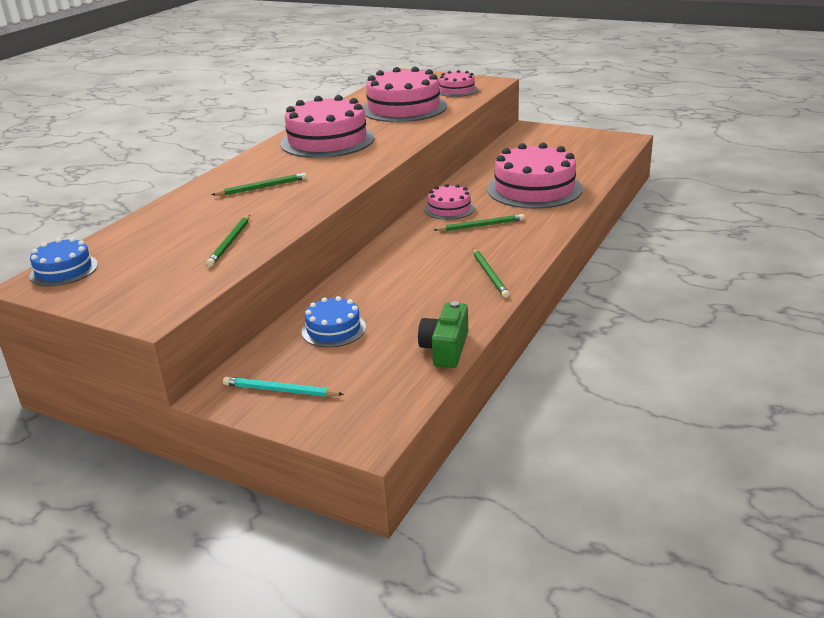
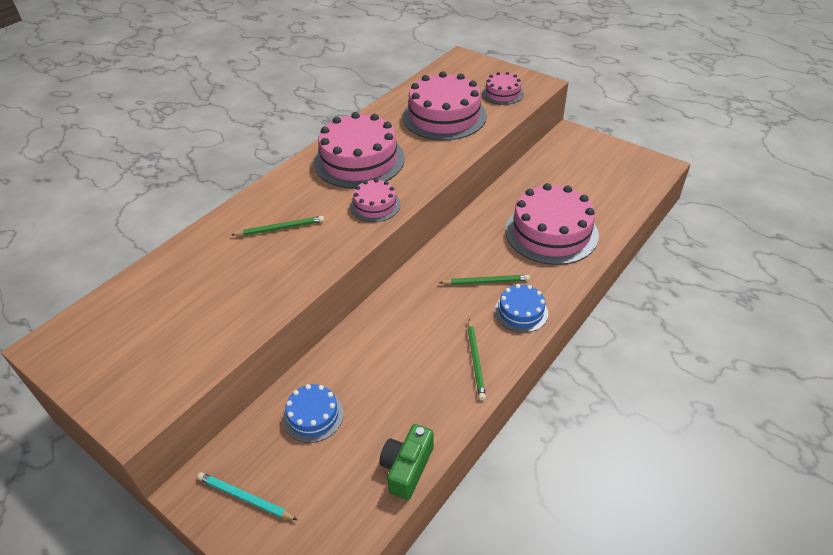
camera: 10 degrees right, 15 degrees up
(64, 270) = (76, 330): blue cake -> blue cake (521, 312)
(230, 242) = (229, 315): green pencil -> none
(449, 209) = (463, 250): pink cake -> pink cake (375, 205)

